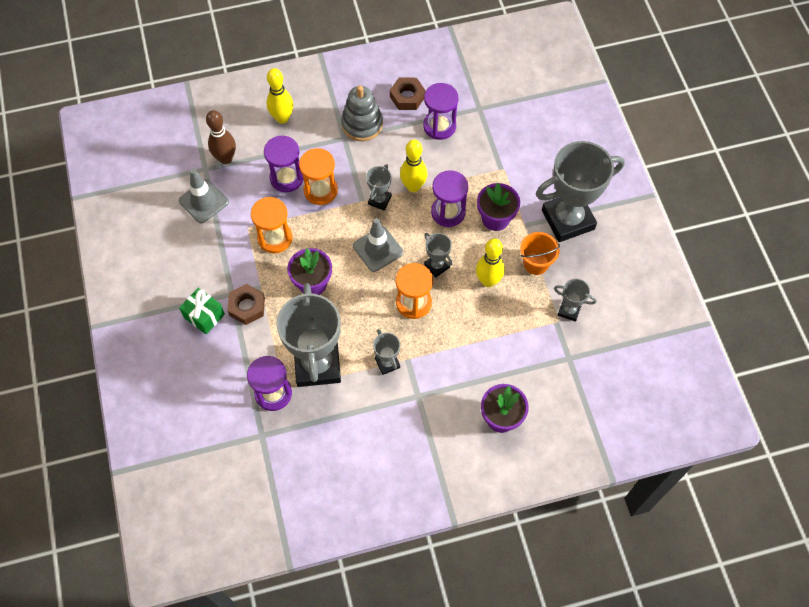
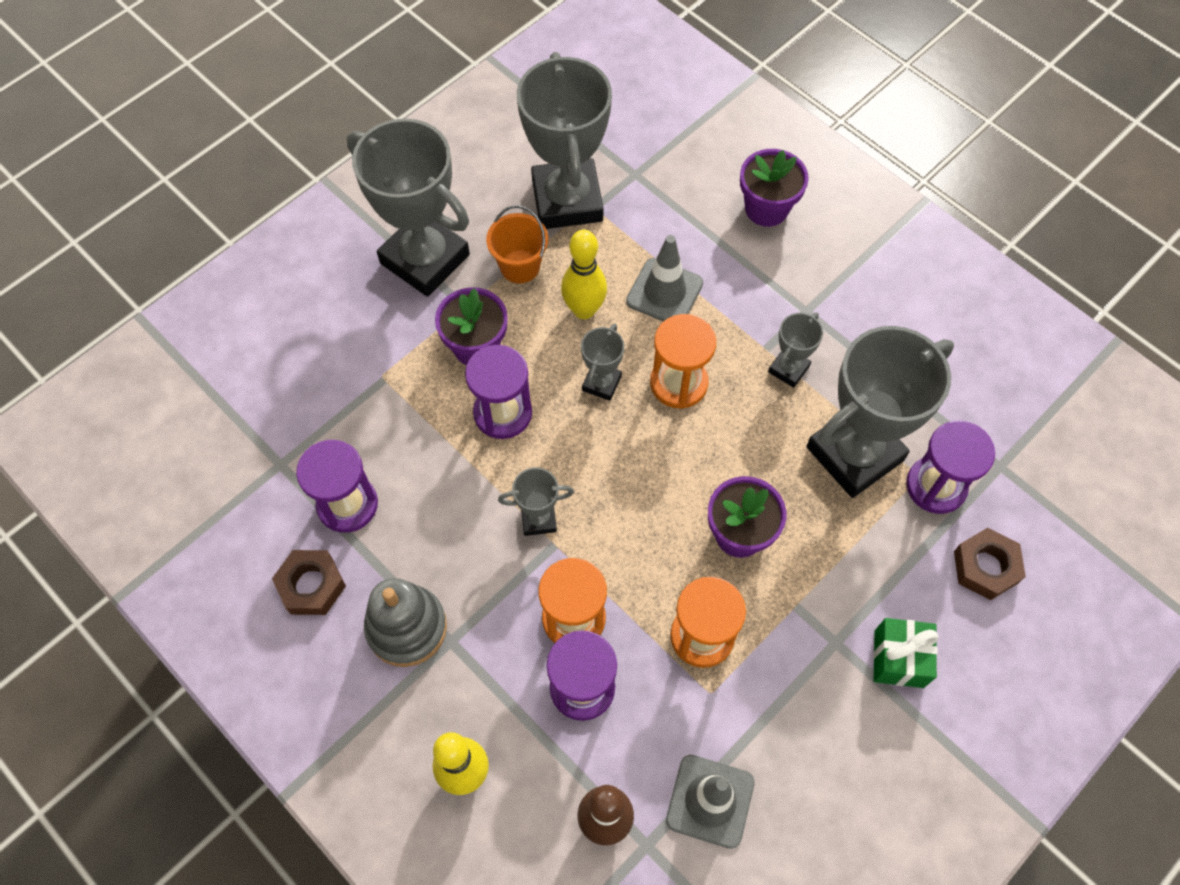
camera: 120 degrees left, 0 degrees up
(247, 307) = (840, 605): brown nut -> brown nut (985, 567)
(378, 249) = (624, 475): grey traffic cone -> grey traffic cone (664, 292)
(413, 186) = (485, 484): yellow bowling pin -> none
(569, 310) = (567, 200): grey trophy -> grey trophy, size x2.21

